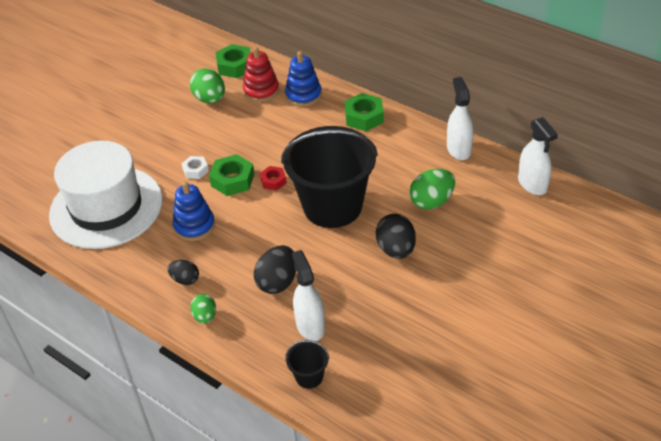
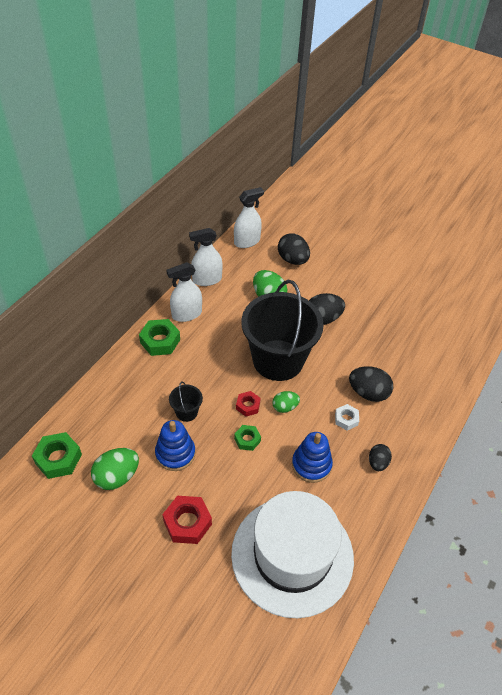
camera: 100 degrees left, 5 degrees up
(156, 142) = (187, 522): none -> red nut
(195, 170) = (234, 475): white nut -> white nut (346, 419)
(205, 316) = (414, 441): green egg -> green egg (285, 407)
(232, 180) = (247, 439): green nut -> green nut, size x0.60
(261, 91) = (108, 428): red stacking toy -> none
(303, 95) = (121, 390): blue stacking toy -> blue stacking toy (175, 453)
(309, 376) = (453, 367): black bucket -> black bucket (186, 412)
(310, 326) = (407, 369): white spray bottle -> white spray bottle (186, 314)
(502, 227) = (292, 260): none -> black egg

